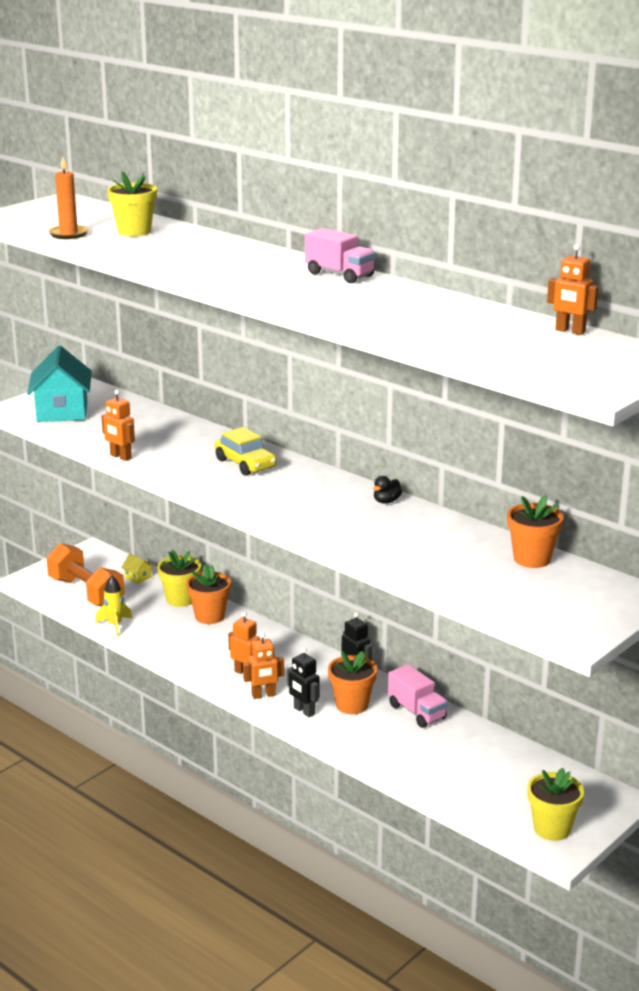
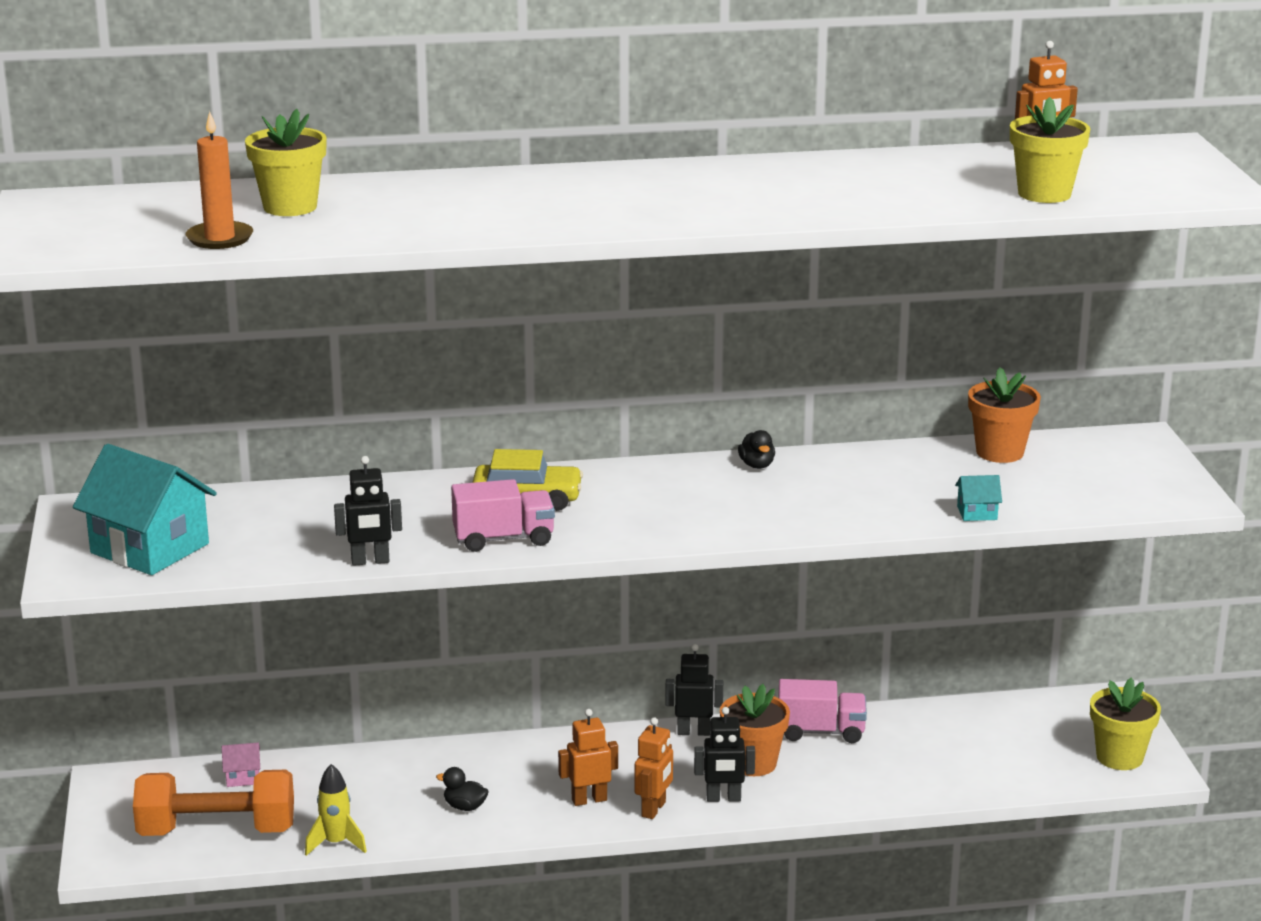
camera: 50 degrees left, 0 degrees up
(120, 457) = (370, 561): orange robot -> black robot
(138, 577) = (242, 777): yellow house -> pink house
(180, 599) = (349, 770): yellow flower pot -> yellow flower pot (1044, 194)
(191, 642) = (465, 807): none -> black duck
(209, 616) = (423, 768): orange flower pot -> none
(340, 275) = (680, 173): pink truck -> pink truck (503, 539)
(435, 579) = (977, 513): none -> turquoise house

